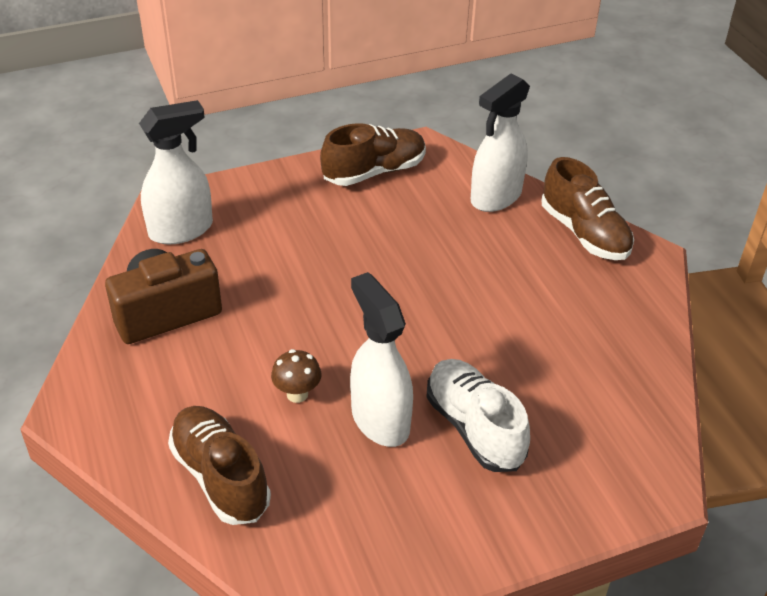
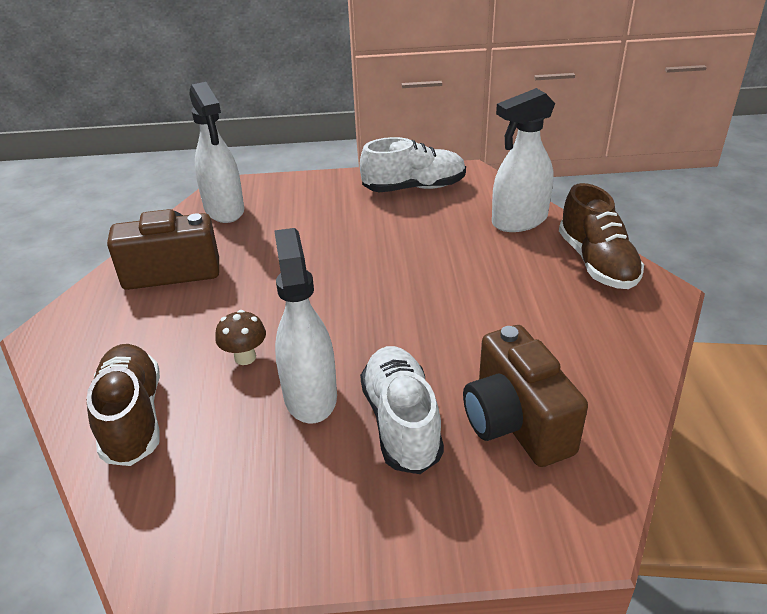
camera: 20 degrees right, 5 degrees down
(181, 230) = (224, 210): white spray bottle -> white spray bottle turned 75 degrees clockwise
(374, 172) = (414, 187): brown shoe -> white shoe
(571, 407) = (515, 423): none -> brown camera

